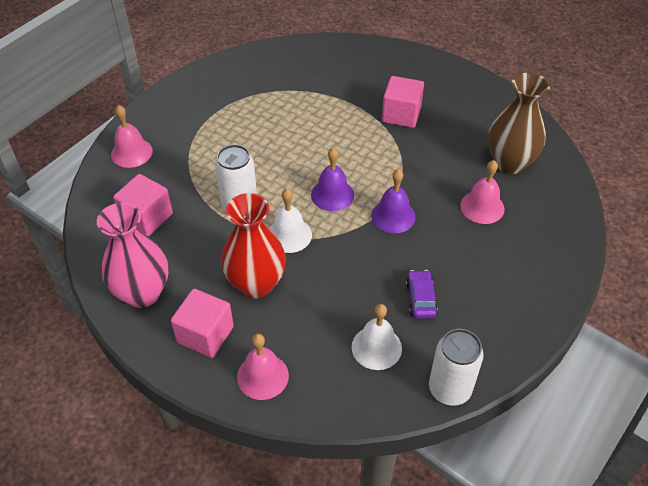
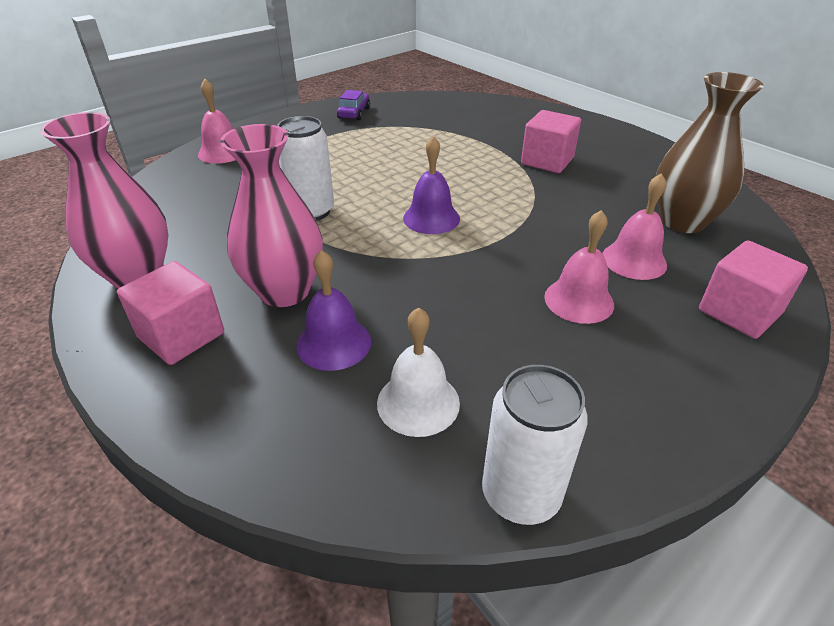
camera: 15 degrees right, 10 degrees down
(147, 217) = (198, 206): pink cube -> pink cube (739, 312)
(256, 284) = (284, 291): red vase -> pink vase
(262, 376) = (226, 405): pink bell -> pink bell (579, 300)
(289, 235) = (356, 248): white bell -> none
(393, 216) = (503, 250): purple bell -> purple bell (334, 343)
(420, 299) = (511, 351): purple car -> purple car (354, 113)

